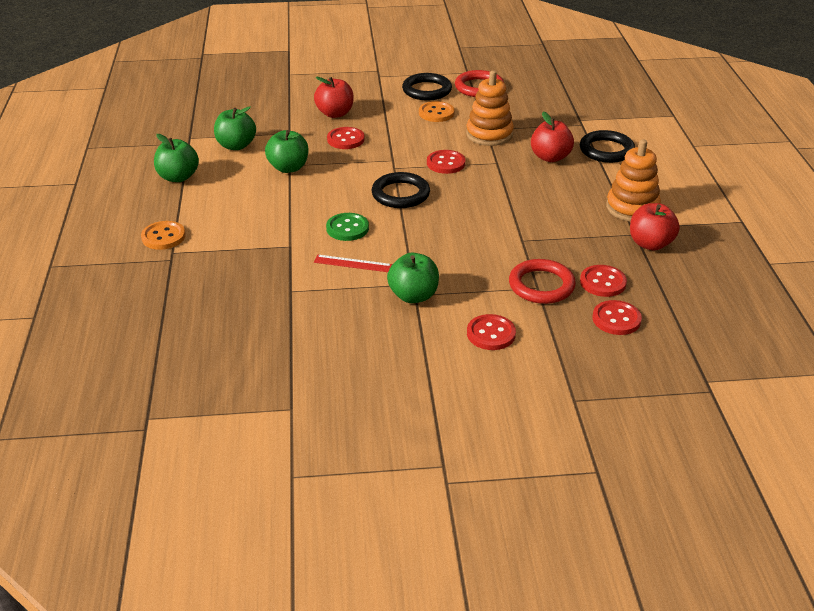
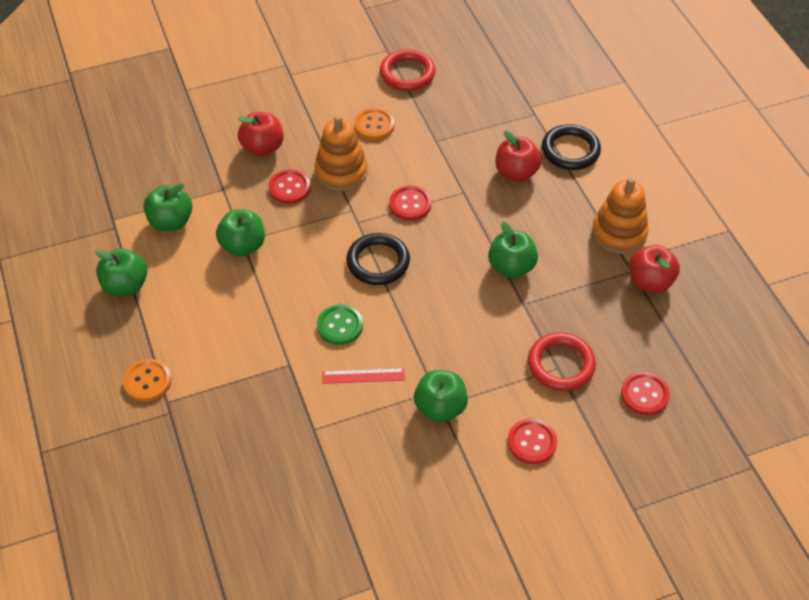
camera: 15 degrees left, 15 degrees up
(427, 90) = (351, 89): black ring -> none
(489, 134) = (442, 149): orange stacking toy -> orange stacking toy (341, 172)
(521, 215) = (511, 267): none -> green apple
(603, 282) = (618, 347): red button -> none

